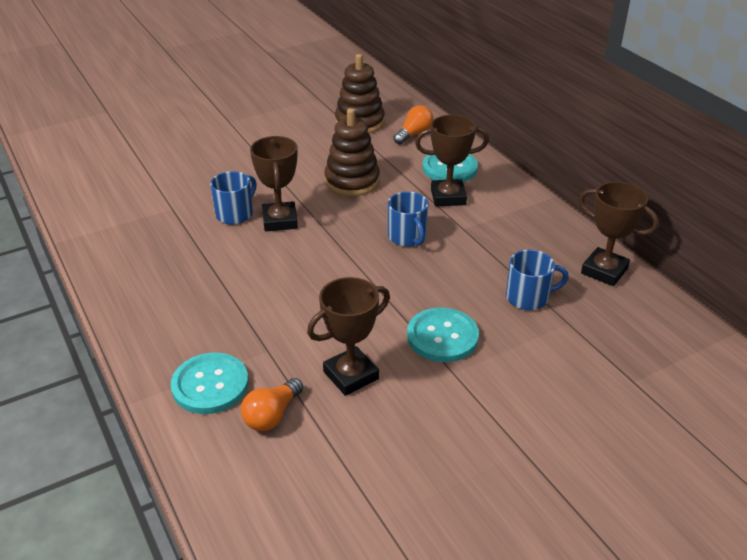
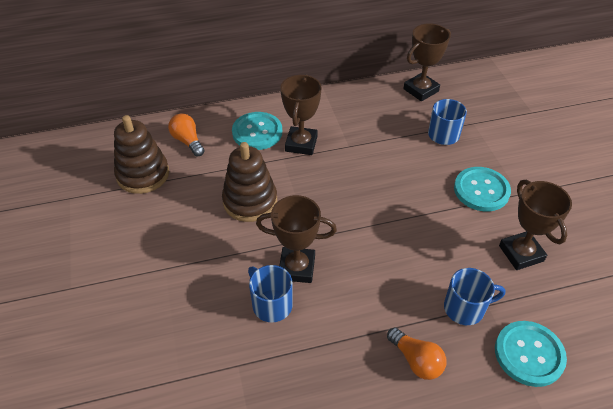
camera: 75 degrees left, 10 degrees up
(272, 415) = (565, 312): orange light bulb -> orange light bulb (416, 360)
(407, 237) = (351, 182): blue mug -> blue mug (465, 308)

